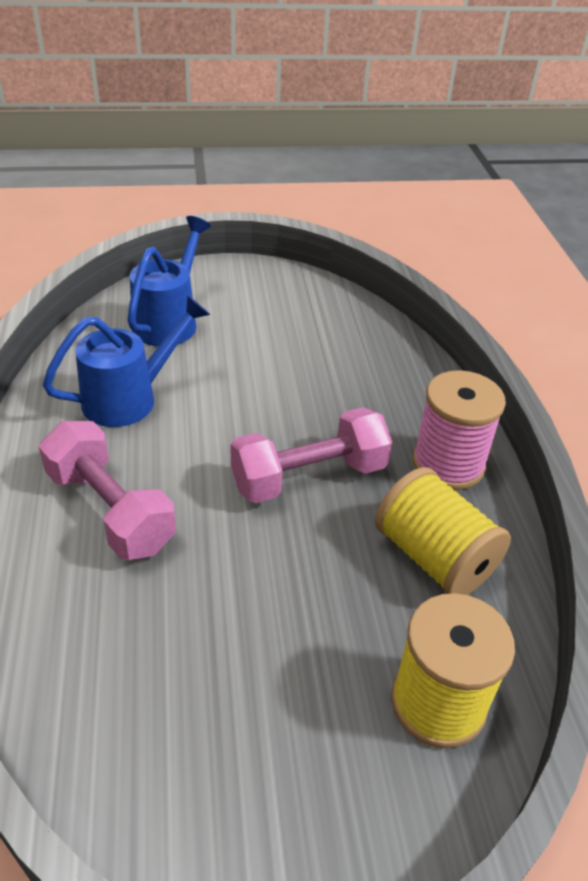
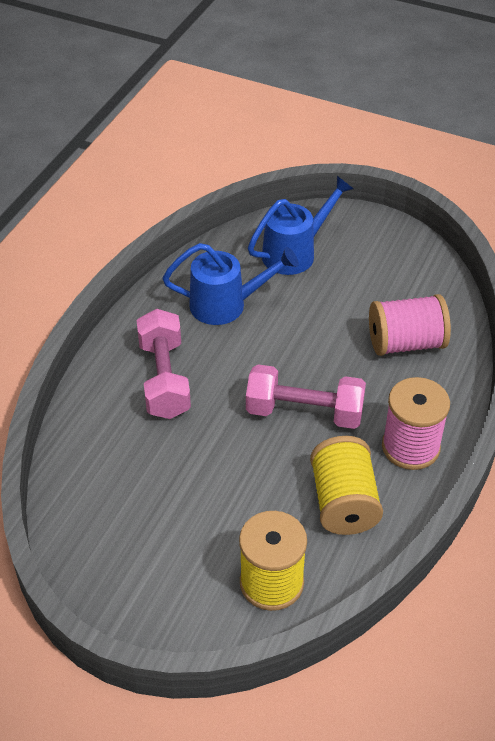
camera: 35 degrees right, 5 degrees up
(354, 366) = (405, 343): none -> pink spool

